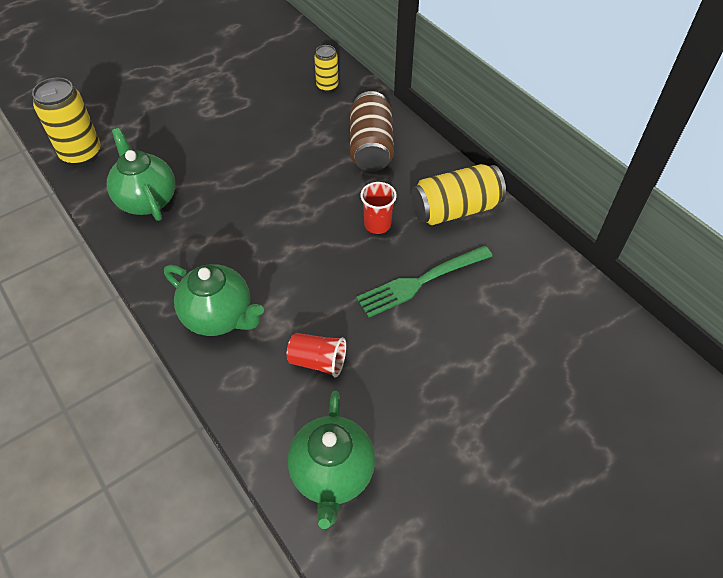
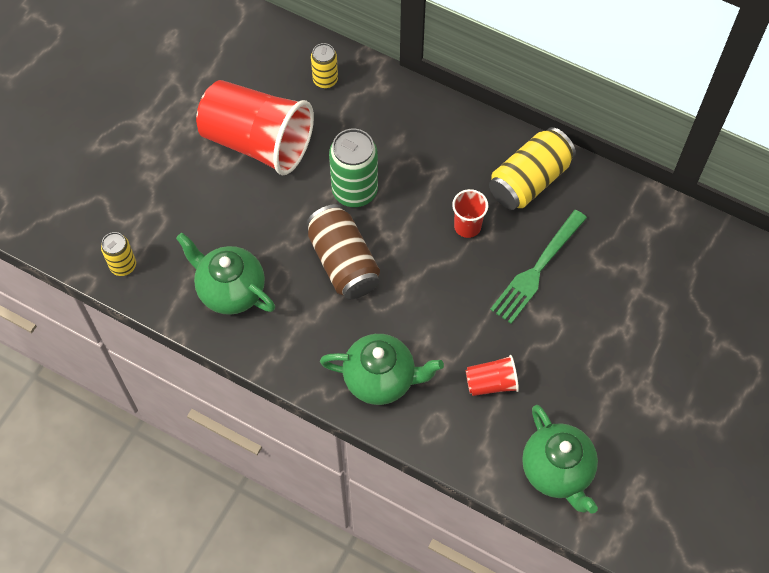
camera: 25 degrees left, 10 degrees up
(81, 154) = (123, 266): yellow can -> yellow can, size x0.58
(245, 108) = (258, 142): none -> red cup
(298, 166) = (355, 191): none -> green can
(371, 147) = (413, 140): brown can -> brown can (343, 262)

